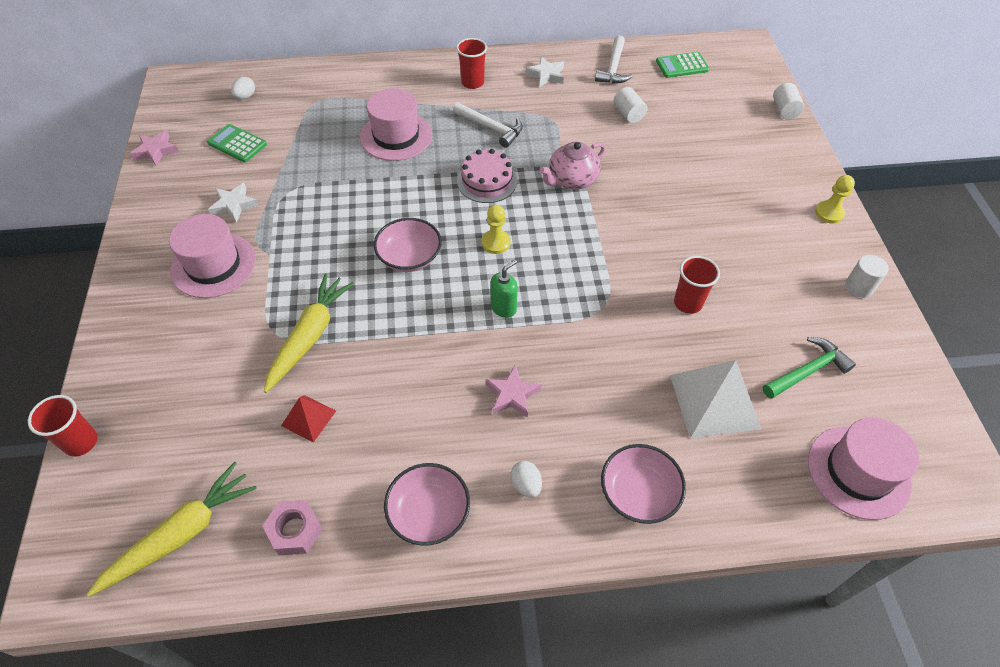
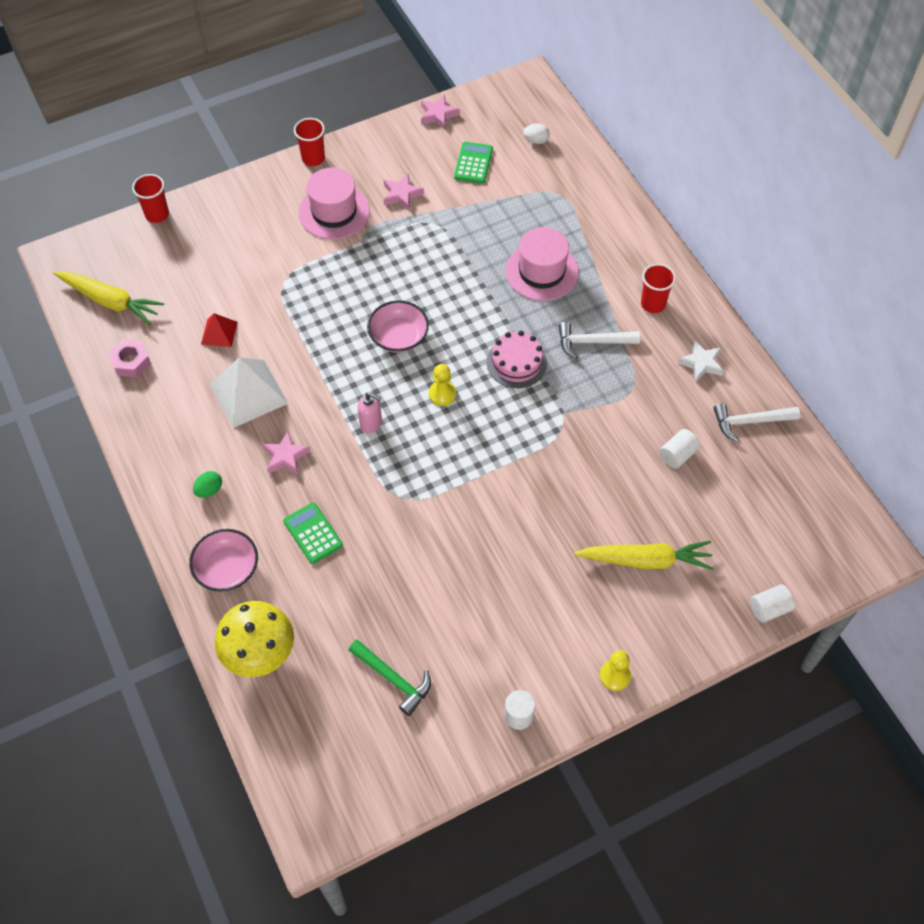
camera: 70 degrees right, 5 degrees up
(234, 205) = (401, 194): white star -> pink star
(310, 336) = (291, 303): yellow carrot -> yellow carrot (646, 560)
(429, 512) = (168, 435): pink bowl -> none
(491, 128) = (592, 342): white hammer -> white hammer turned 75 degrees clockwise
(503, 308) = (371, 423): green soap dispenser -> pink soap dispenser
(526, 485) = (209, 490): white egg -> green egg
(572, 180) = (552, 430): pink teapot -> none
(682, 66) = (793, 488): green calculator -> green calculator (313, 533)
(688, 303) = (434, 565): red cup -> red cup (313, 158)
(714, 401) = (332, 607): white pyramid -> white pyramid (248, 393)
(753, 486) = (259, 652): none -> yellow mushroom
(858, 472) = (300, 733): pink hat -> none

